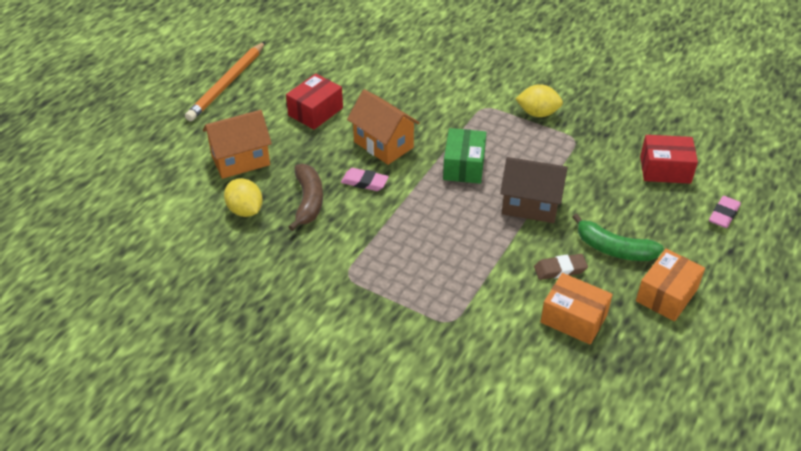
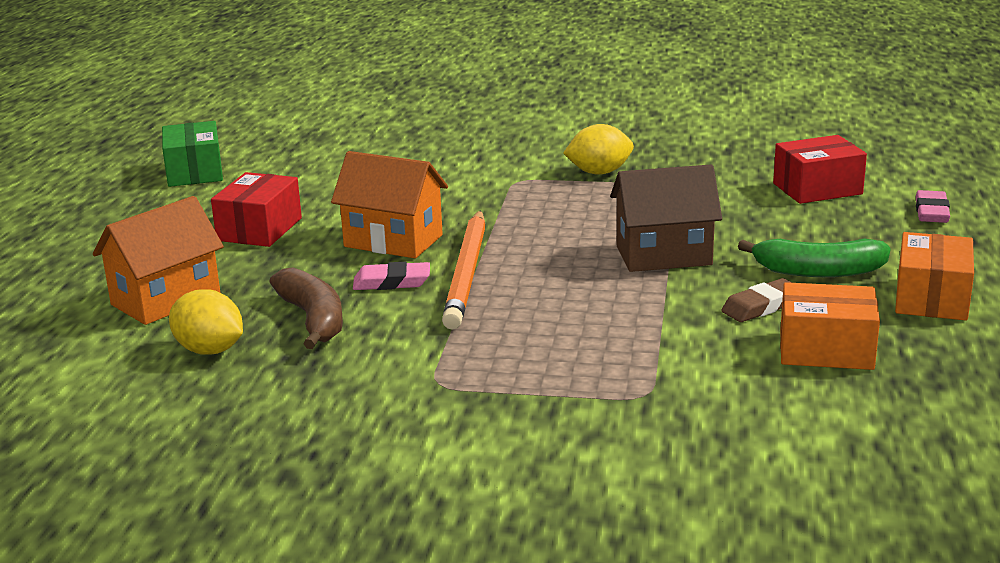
camera: 20 degrees left, 20 degrees down
(227, 84) = (90, 228): orange pencil -> orange pencil (467, 273)
(464, 166) = (533, 238): green box -> green box (194, 172)

